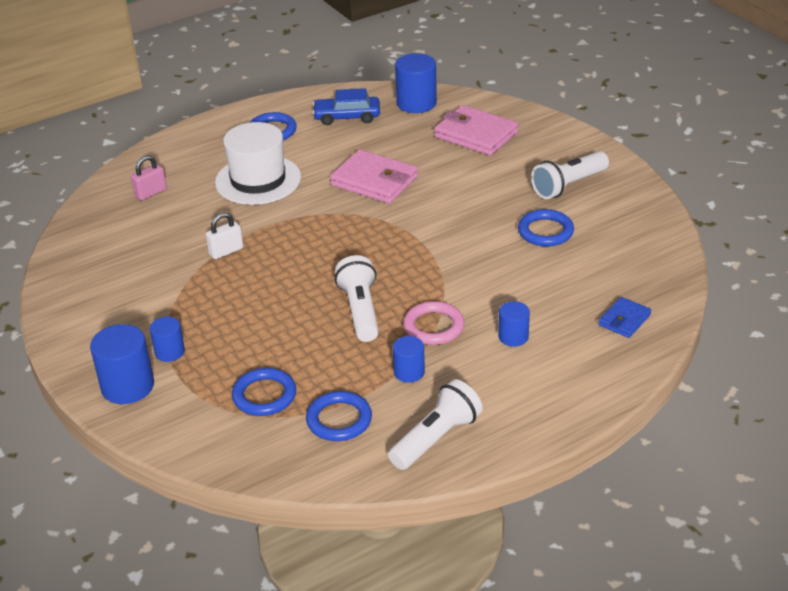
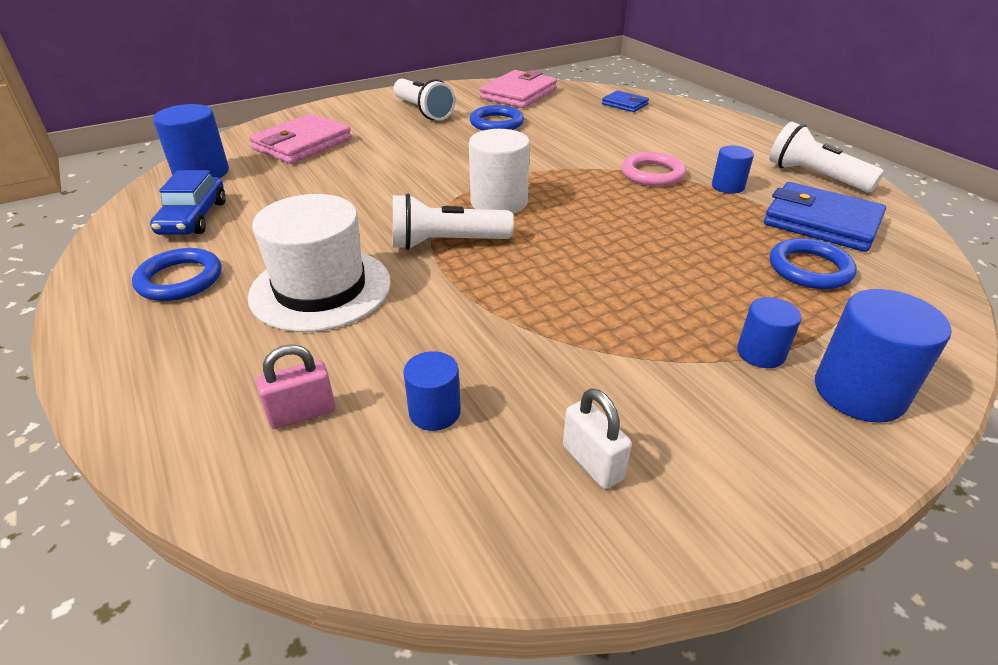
camera: 90 degrees left, 0 degrees up
(151, 193) = (302, 413): pink padlock -> pink padlock turned 75 degrees counterclockwise
(226, 251) = (508, 311): white padlock -> white padlock (592, 462)
(339, 420) = (821, 222): blue ring -> blue wallet
(360, 311) = (634, 210): white flashlight -> white flashlight (446, 243)
(372, 241) = (499, 202): none -> white cylinder
(374, 181) = (369, 200): pink wallet -> pink wallet (518, 94)
(513, 337) = (658, 142): blue cylinder -> blue cylinder (434, 412)

